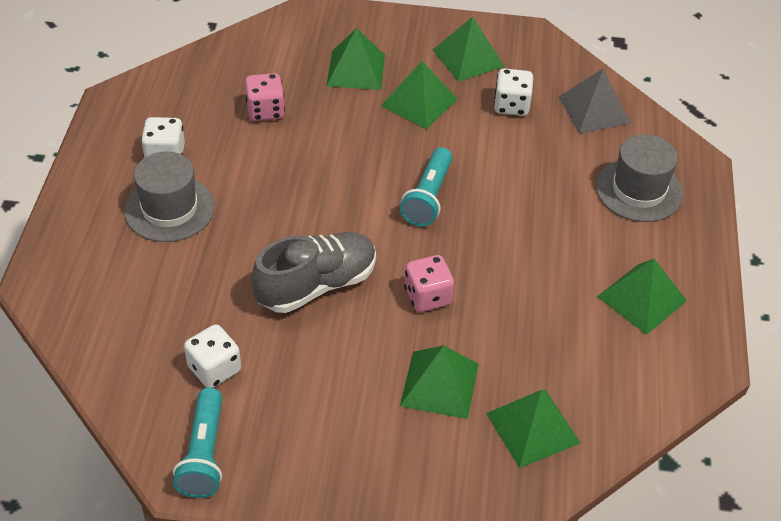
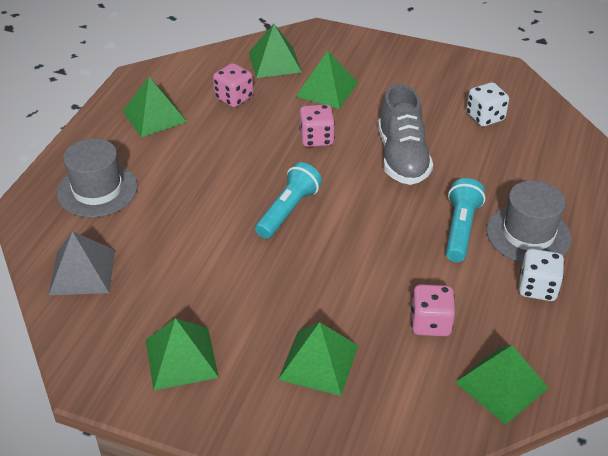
camera: 165 degrees left, 5 degrees down
(204, 454) = (491, 77): turquoise flashlight -> turquoise flashlight (460, 229)
(316, 285) = (402, 157): grey shoe -> grey shoe turned 75 degrees counterclockwise
(419, 102) = (260, 308): green pyramid -> green pyramid (501, 384)
(511, 106) = (165, 289): white dice -> none
(558, 346) = (234, 98): none -> pink dice

